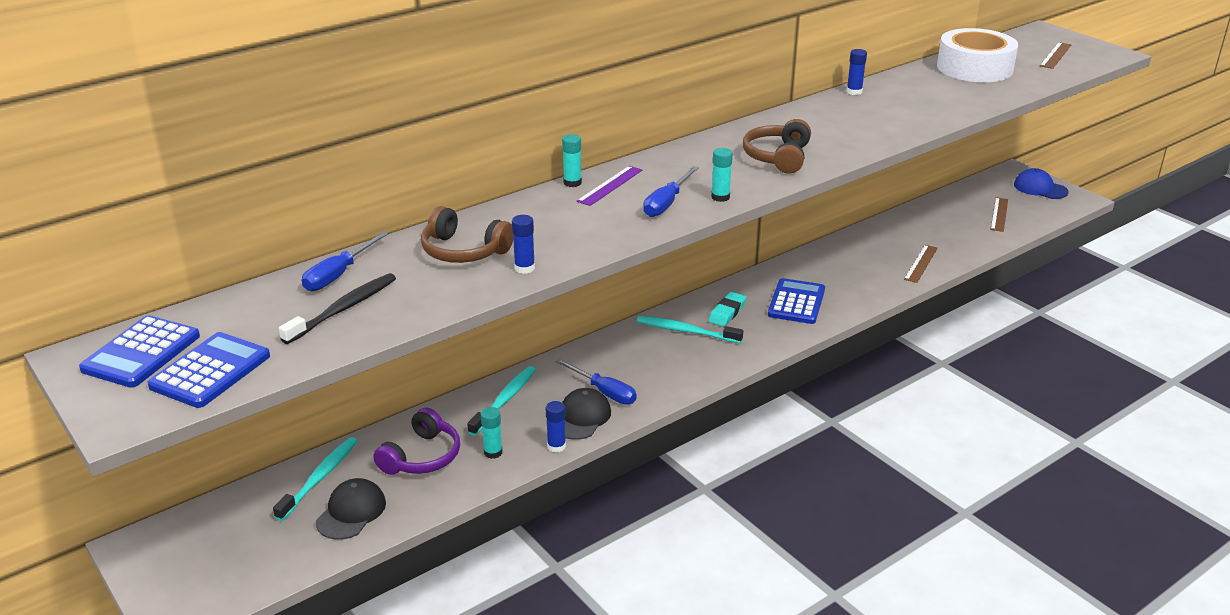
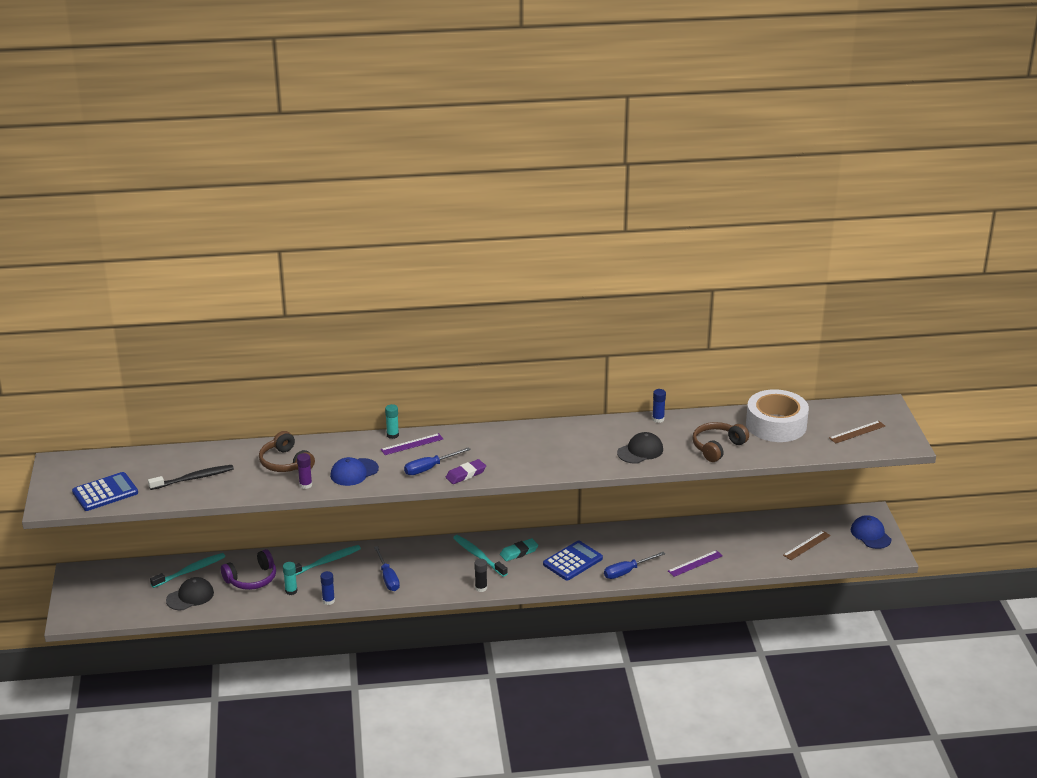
camera: 30 degrees right, 0 degrees up
(141, 353) = (84, 471): blue calculator -> none
(338, 275) = (210, 456): blue screwdriver -> blue screwdriver (627, 571)
(524, 268) = (305, 485): blue glue stick -> purple glue stick
(573, 235) = (354, 472): none -> blue cap
(581, 417) = (359, 589): black cap -> black cap (640, 451)
(720, 197) = (465, 474): turquoise glue stick -> purple eraser
(729, 364) = (481, 588): none -> black glue stick
(777, 157) = (537, 456): brown headphones -> brown headphones (717, 447)
(921, 263) = (695, 563): brown ruler -> purple ruler

